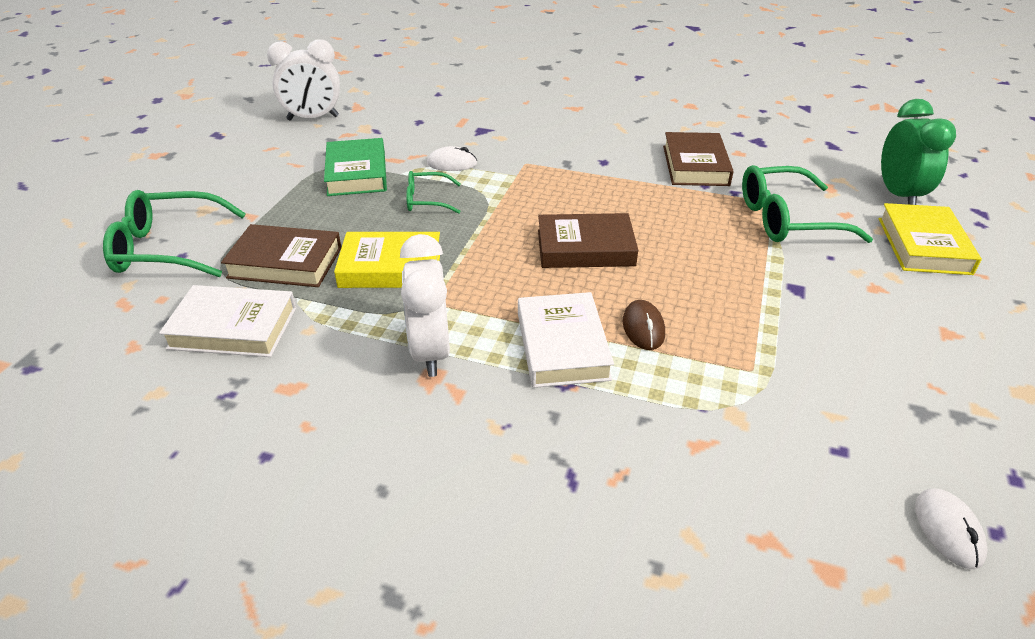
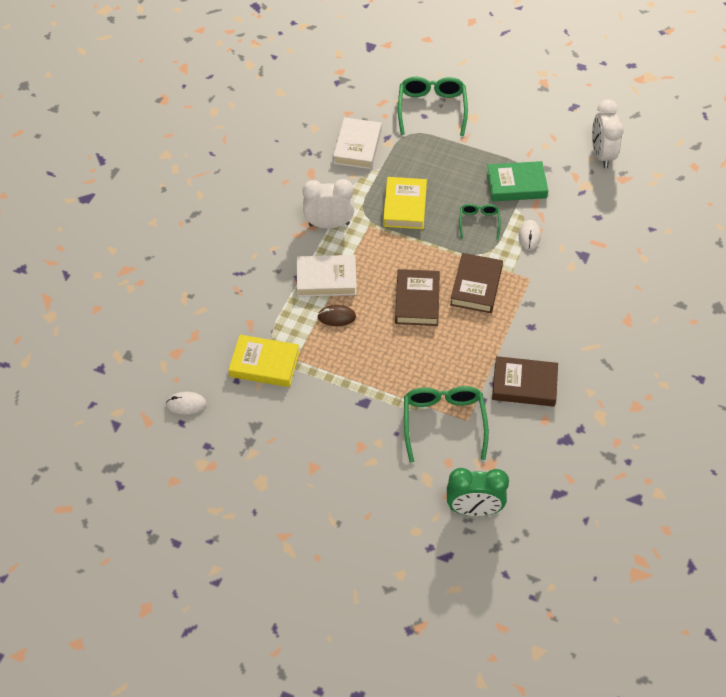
camera: 95 degrees right, 15 degrees up
(285, 262) = (413, 160): brown book -> brown book (476, 286)
(923, 245) = (405, 495): yellow book -> yellow book (264, 364)

